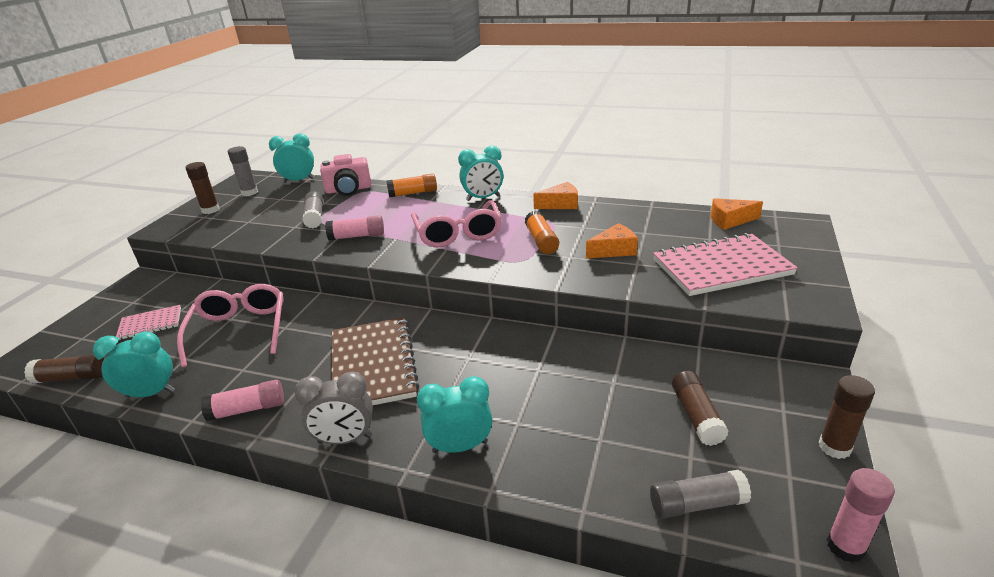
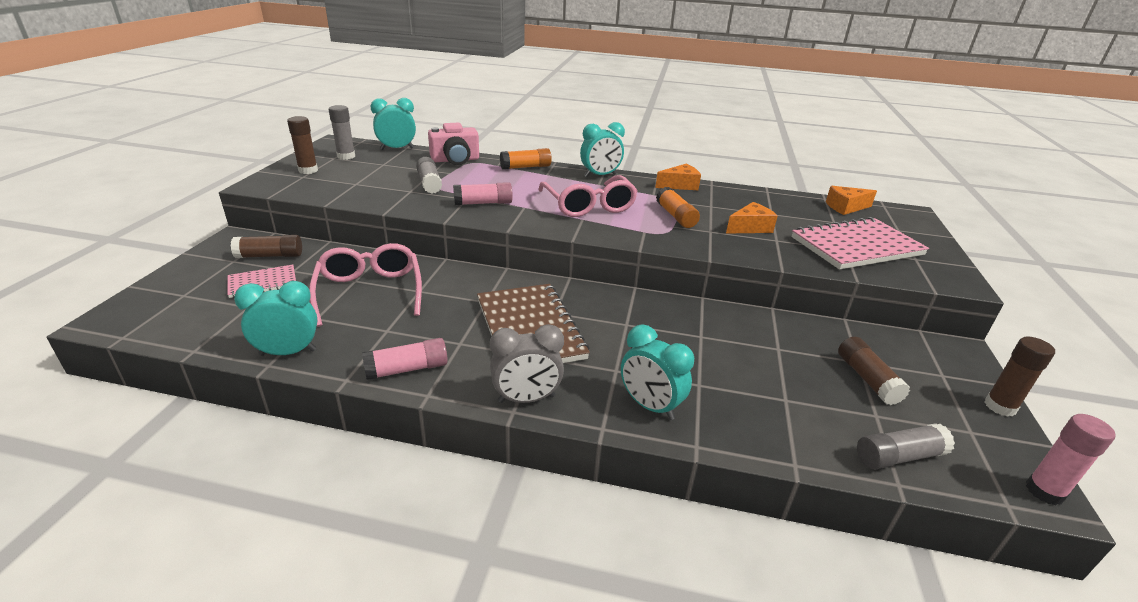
camera: 10 degrees left, 0 degrees up
(71, 377) = (185, 335): brown glue stick -> brown glue stick (270, 256)
(460, 447) = (650, 406): turquoise clock -> turquoise clock turned 120 degrees counterclockwise

